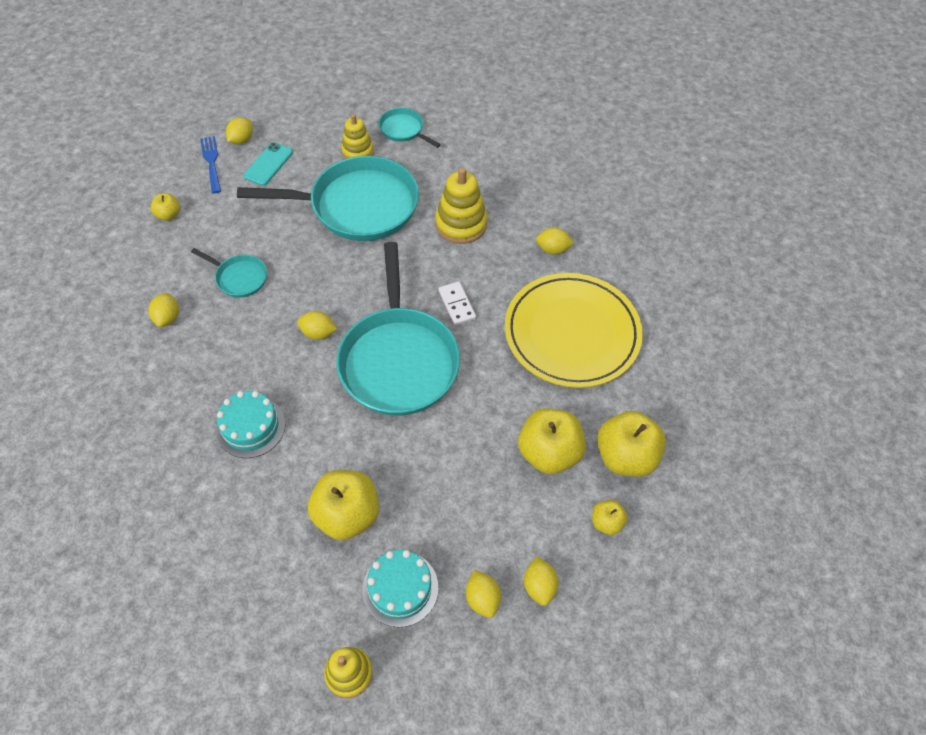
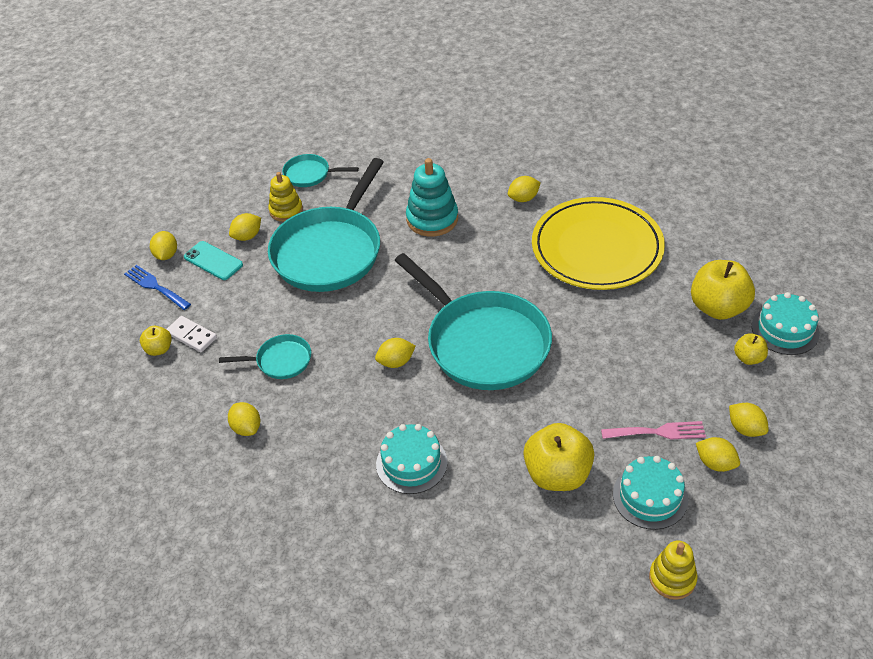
camera: 30 degrees left, 10 degrees down
(268, 164) = (213, 261): turquoise phone -> turquoise phone turned 45 degrees counterclockwise
(310, 157) = (247, 236): none -> yellow lemon
(357, 206) = (330, 251): turquoise pan -> turquoise pan turned 150 degrees clockwise
(457, 305) = (489, 277): white domino -> white domino (191, 335)
(461, 224) = (432, 219): yellow stacking toy -> turquoise stacking toy
(462, 535) = (658, 432): none -> pink fork
(548, 453) = (663, 338): yellow apple -> none
(667, 518) = (785, 329): none -> turquoise cake

